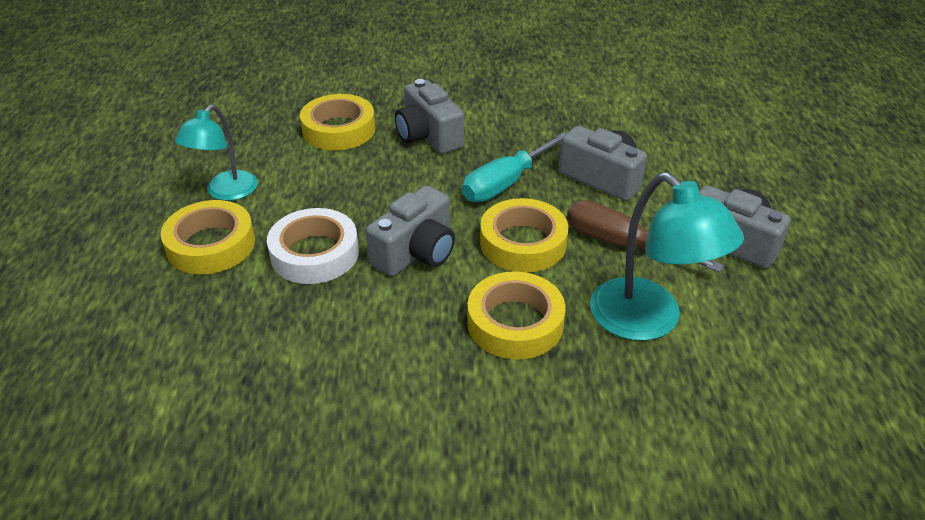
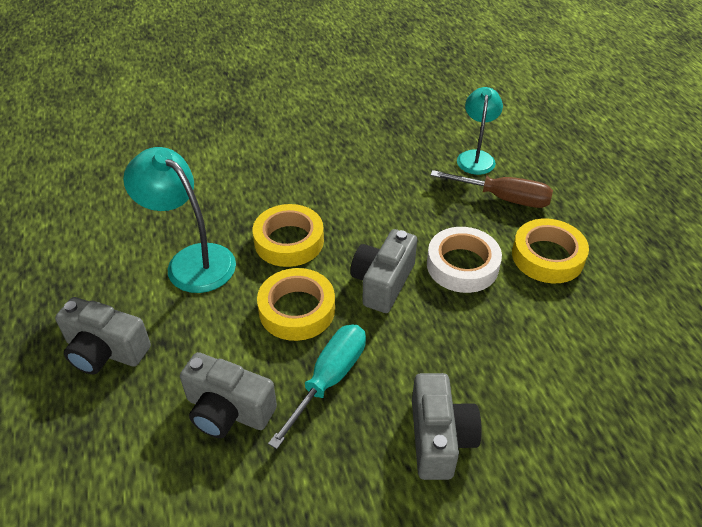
camera: 165 degrees right, 5 degrees up
(225, 192) = (585, 309): turquoise lamp -> turquoise lamp (476, 157)
(339, 129) = (546, 424): yellow tape -> none
(428, 136) = (439, 438): grey camera -> grey camera turned 45 degrees clockwise
(621, 244) = (210, 326): brown screwdriver -> brown screwdriver (503, 198)

